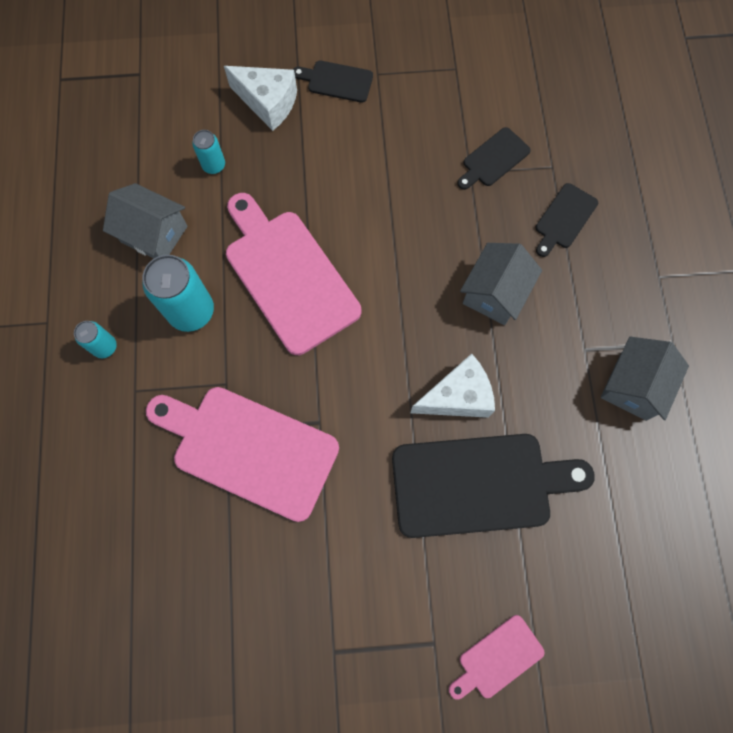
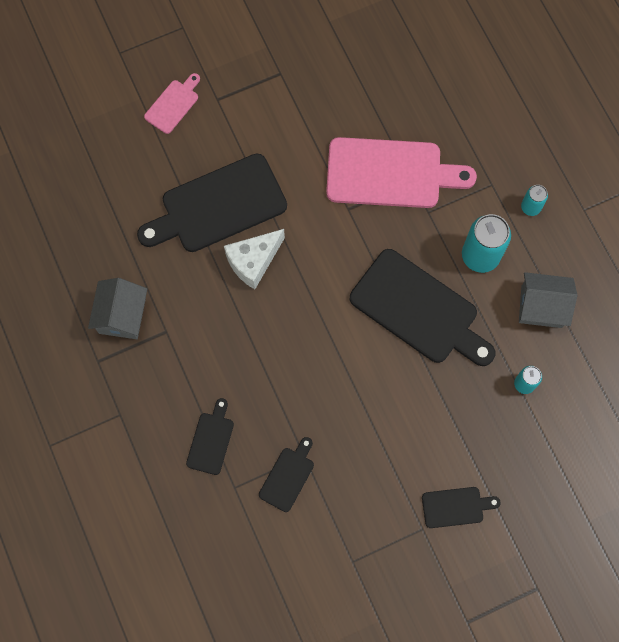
camera: 160 degrees right, 0 degrees up
(268, 103) = (506, 461): white cheese -> none
(288, 276) = (418, 310): pink cutting board -> black cutting board
(494, 293) = (250, 353): grey house -> none

